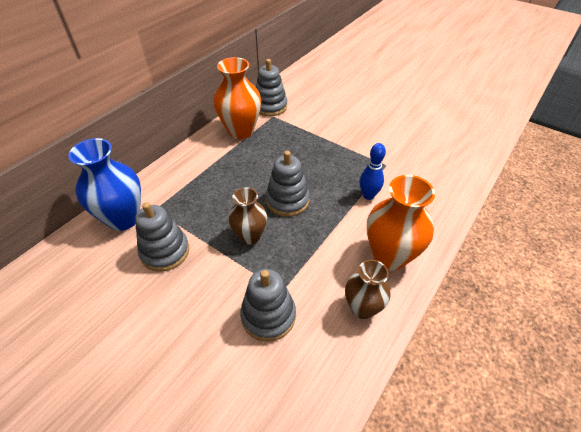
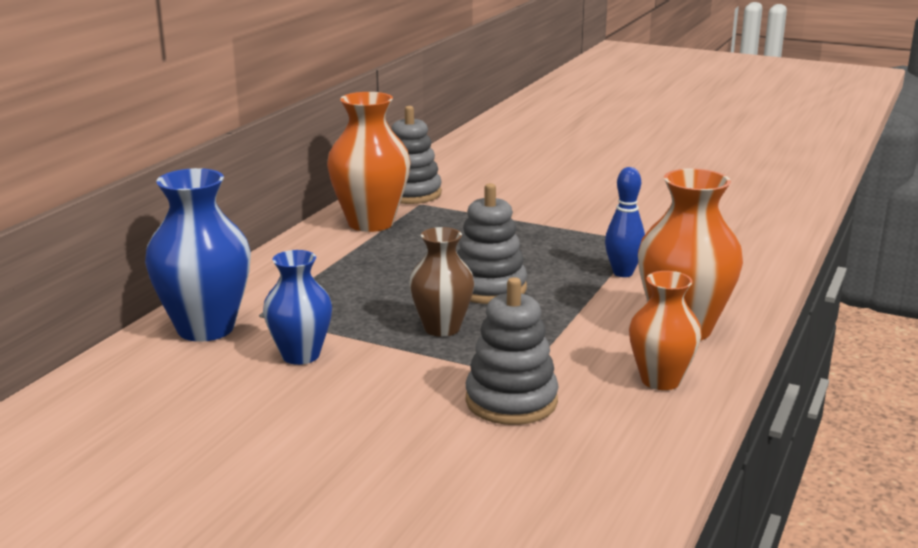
camera: 10 degrees left, 25 degrees down
(165, 251) = (300, 355): grey stacking toy -> blue vase
(362, 308) = (660, 380): brown vase -> orange vase

